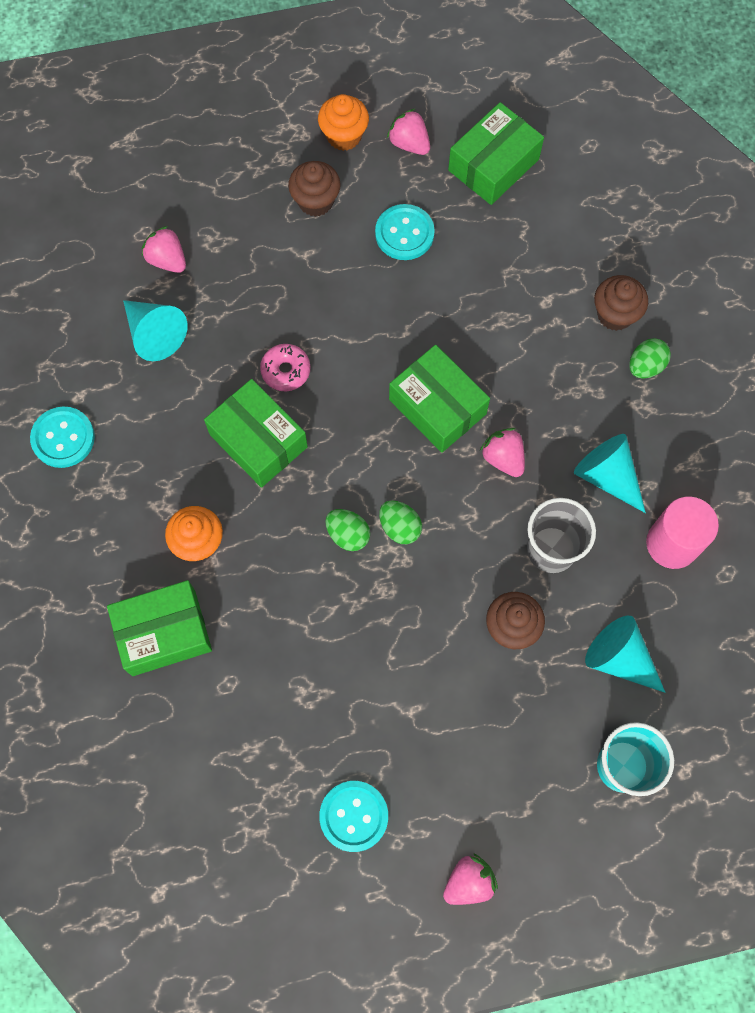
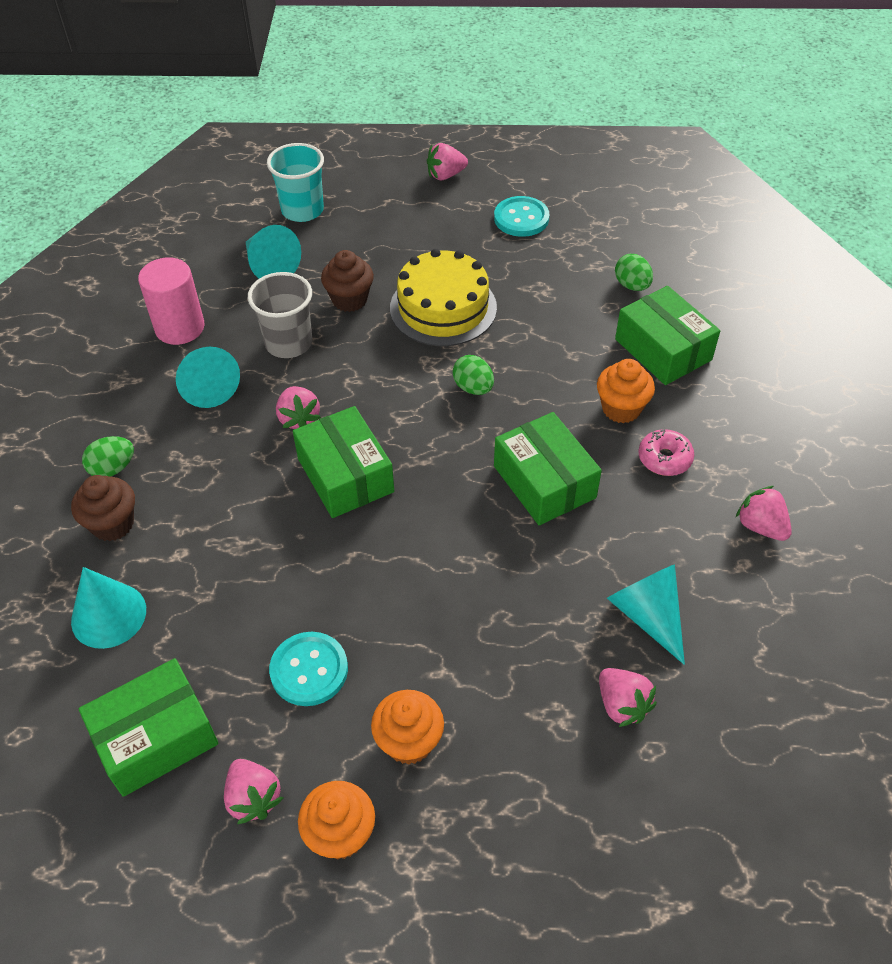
camera: 165 degrees left, 20 degrees down
(63, 438) = (761, 526): turquoise button -> pink strawberry
(163, 632) = (663, 349): green box -> green box turned 60 degrees clockwise
(286, 371) = (499, 543): pink donut -> pink donut (664, 458)
(315, 201) = (409, 741): brown cupcake -> orange cupcake
(400, 527) = (422, 384): green egg -> green egg (632, 285)
(407, 639) = (443, 308): none -> yellow cake
(575, 240) = (108, 615): none -> turquoise cone

